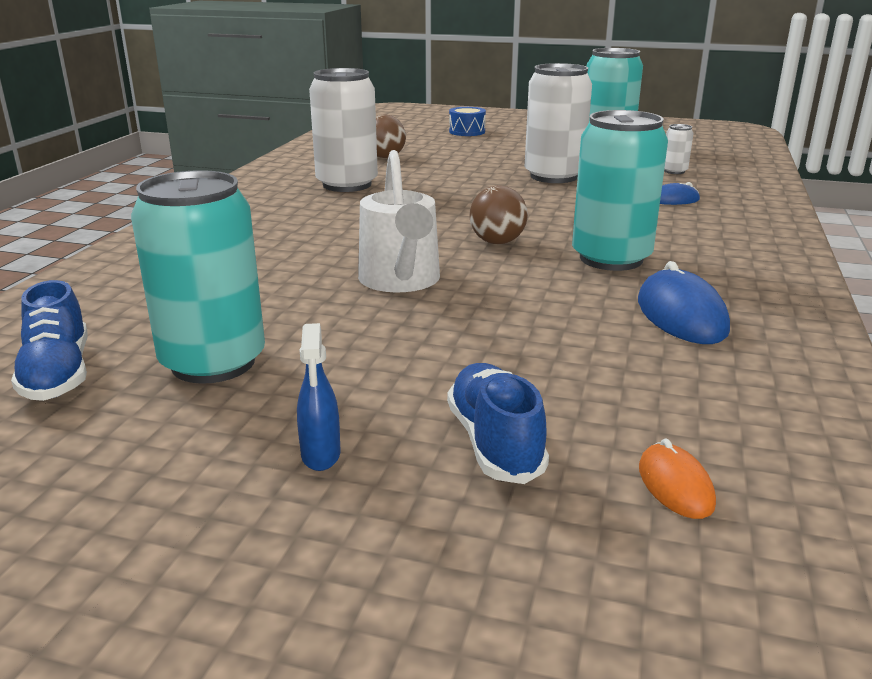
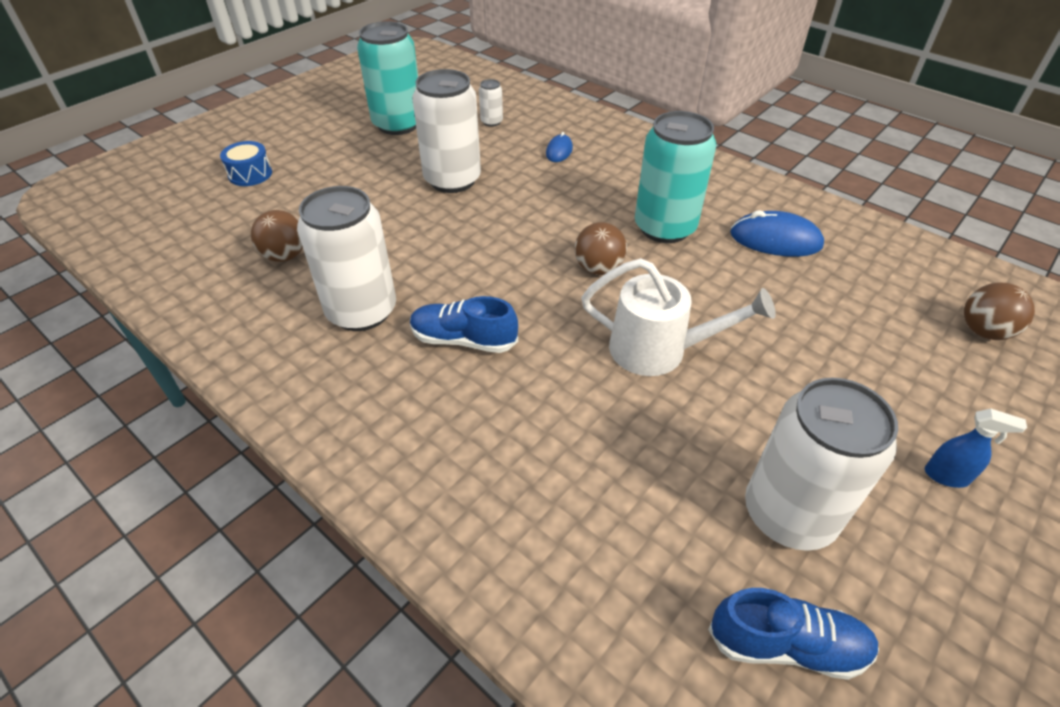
camera: 65 degrees left, 20 degrees up
(213, 362) = (789, 514): turquoise can -> white can
(494, 442) = (934, 385): blue shoe -> blue shoe (463, 340)
(675, 485) = (983, 331): orange mouse -> brown ball

